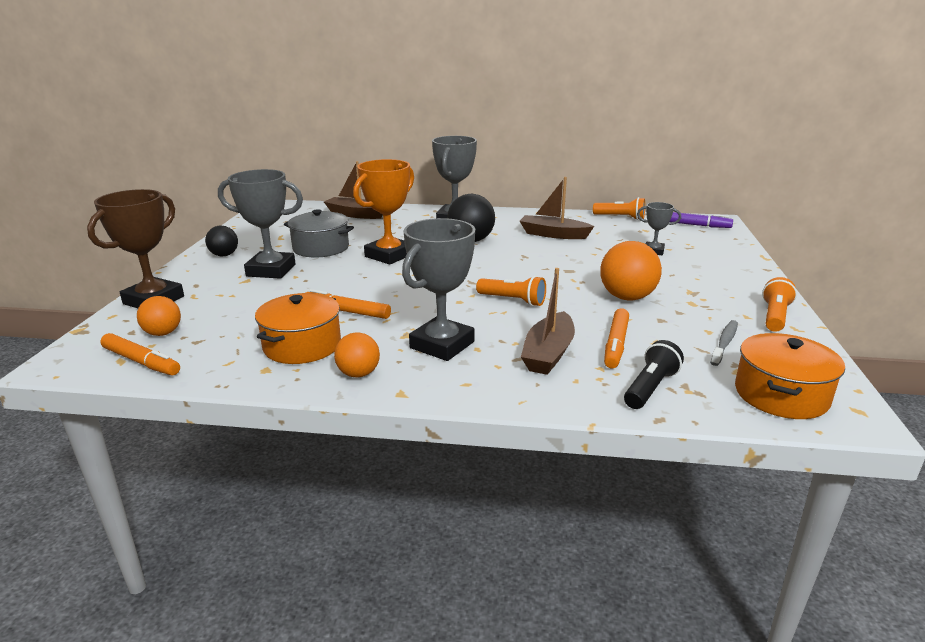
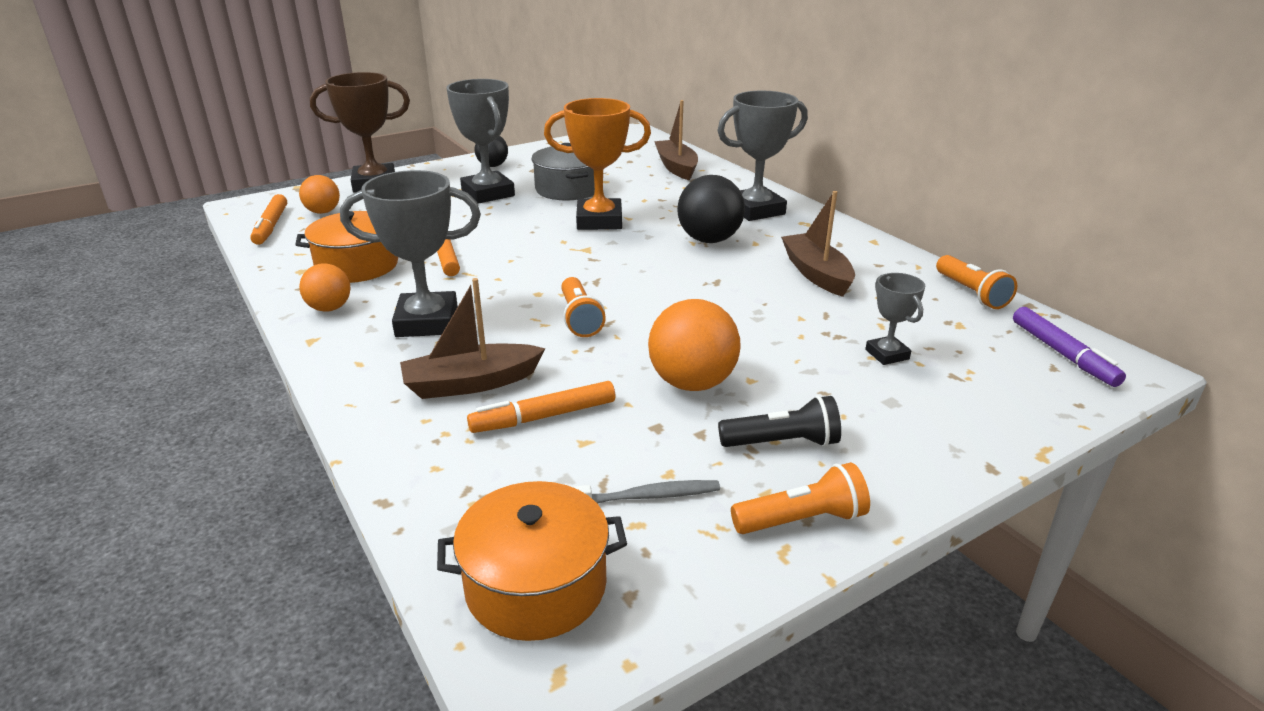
camera: 50 degrees right, 5 degrees up
(650, 388) = (454, 473): black flashlight -> black flashlight (782, 442)

